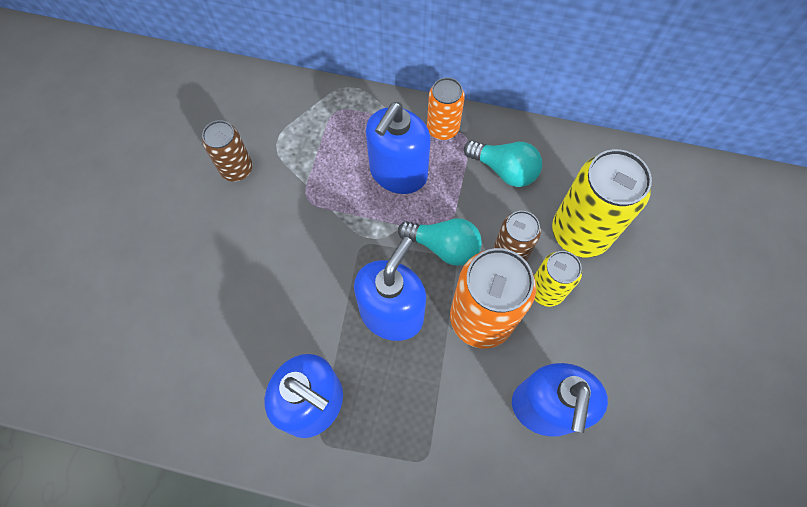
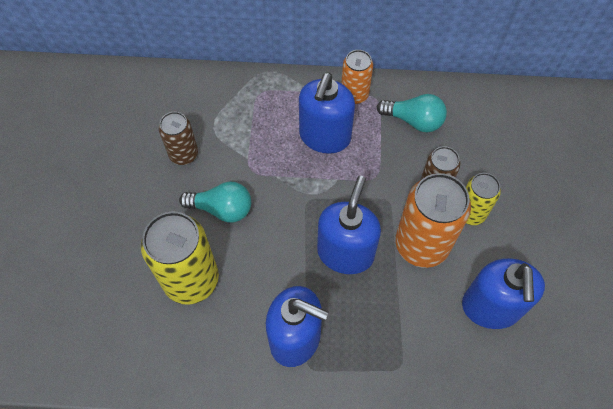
camera: 10 degrees left, 5 degrees down
(443, 246) = (377, 191): turquoise light bulb -> turquoise light bulb (222, 209)
(580, 232) = (488, 162): yellow can -> yellow can (191, 280)

